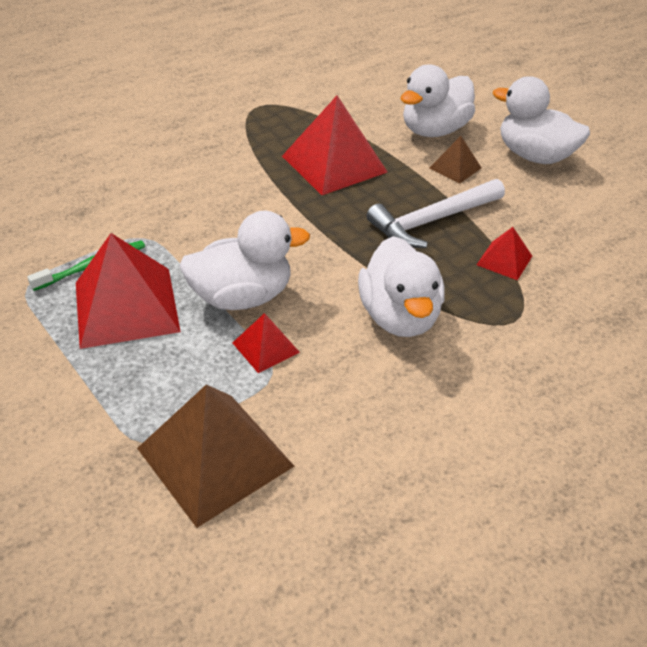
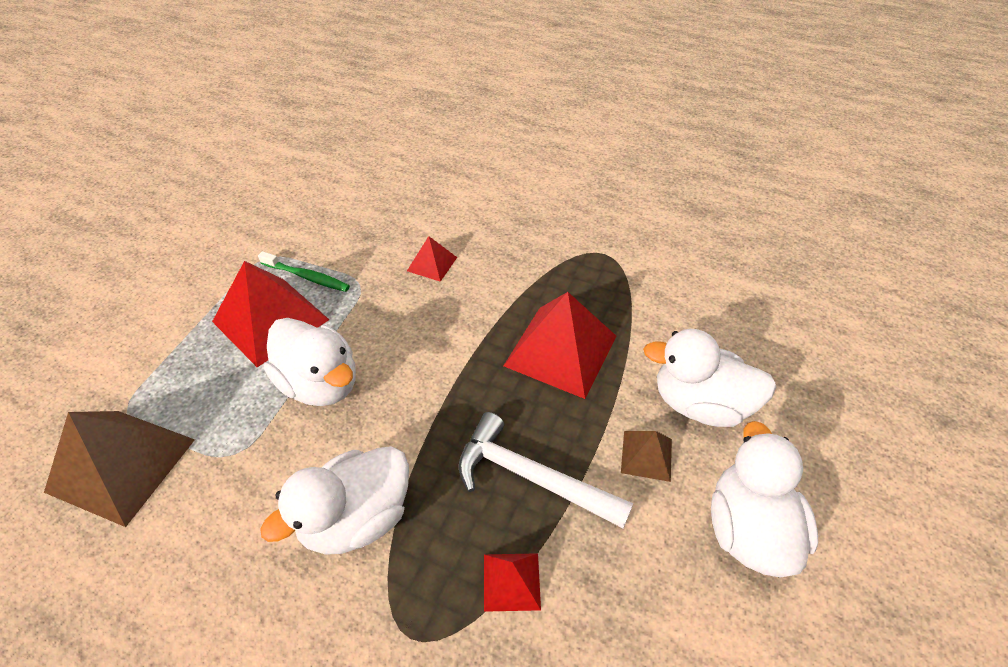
camera: 60 degrees right, 5 degrees up
(265, 347) = (263, 433): red pyramid -> red pyramid (432, 264)

